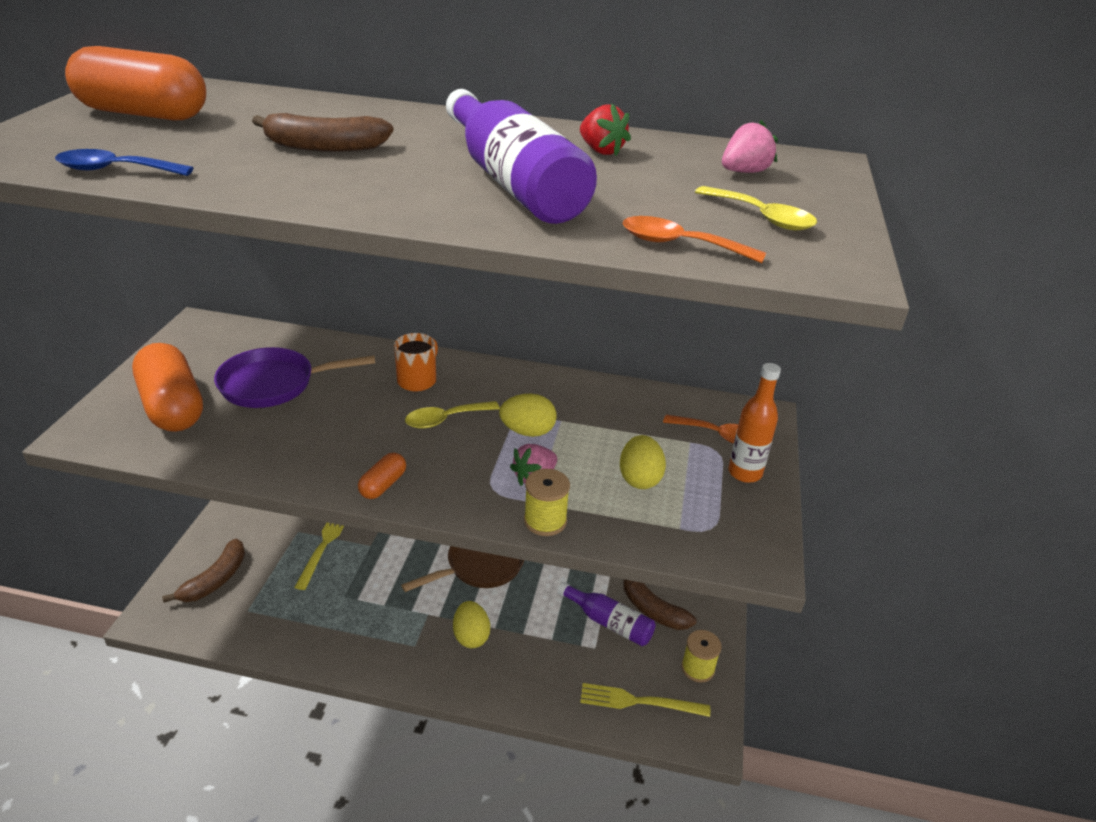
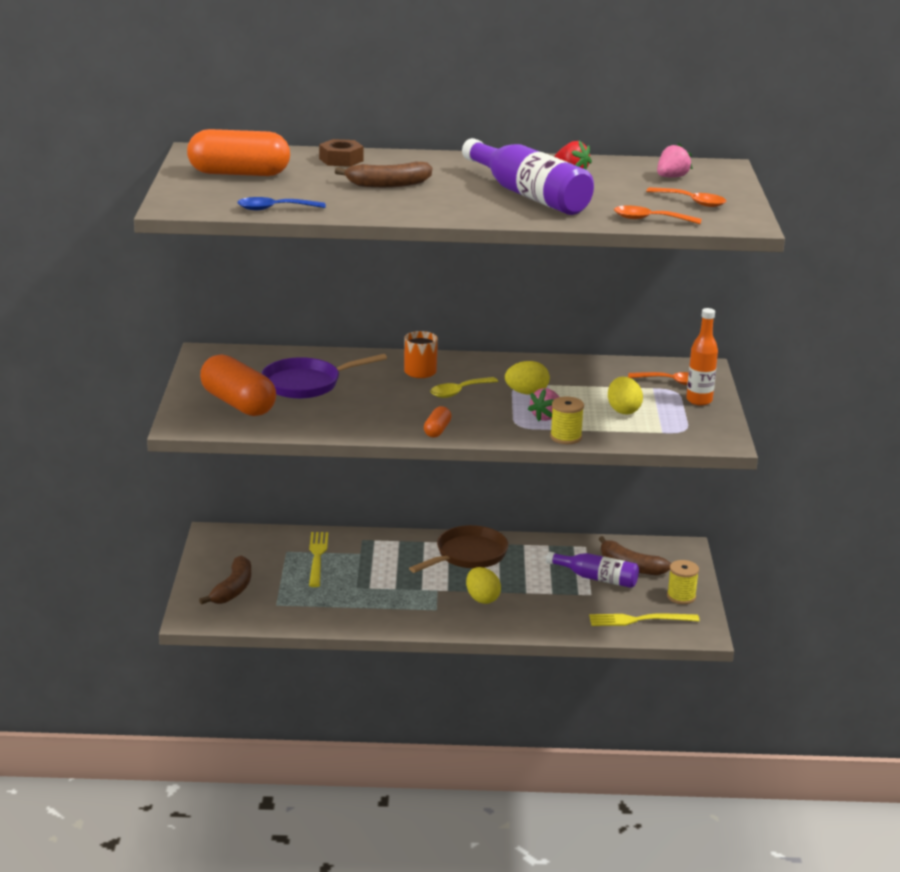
camera: 10 degrees left, 10 degrees down
(301, 107) = (341, 160): none -> brown nut
(762, 217) = (692, 202): yellow spoon -> orange spoon

